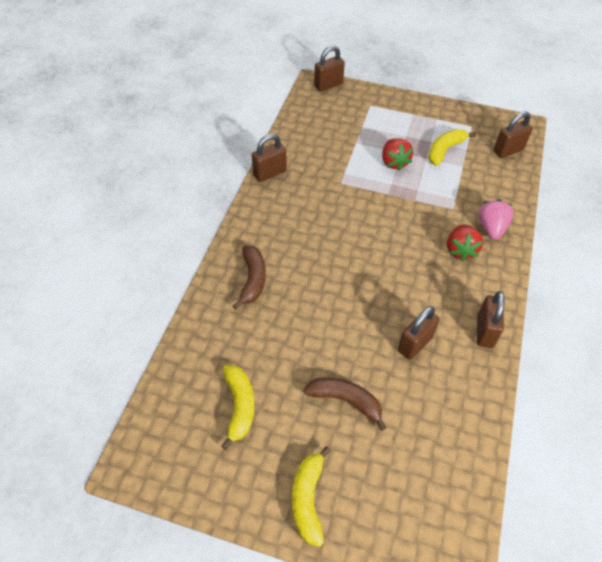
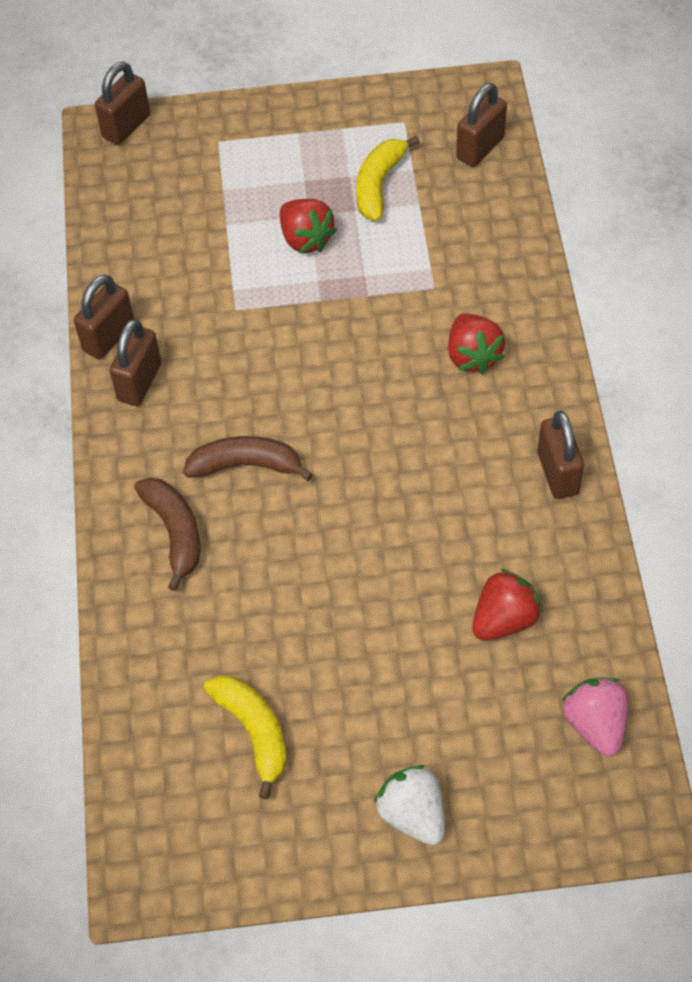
camera: 20 degrees left, 5 degrees up
(308, 499) = (413, 814): yellow banana -> white strawberry
(345, 401) = (402, 659): brown banana -> brown banana (245, 465)
(415, 344) = (465, 534): brown padlock -> brown padlock (140, 382)
(417, 403) = (504, 619): none -> red strawberry
(491, 228) = (504, 299): pink strawberry -> pink strawberry (595, 724)

